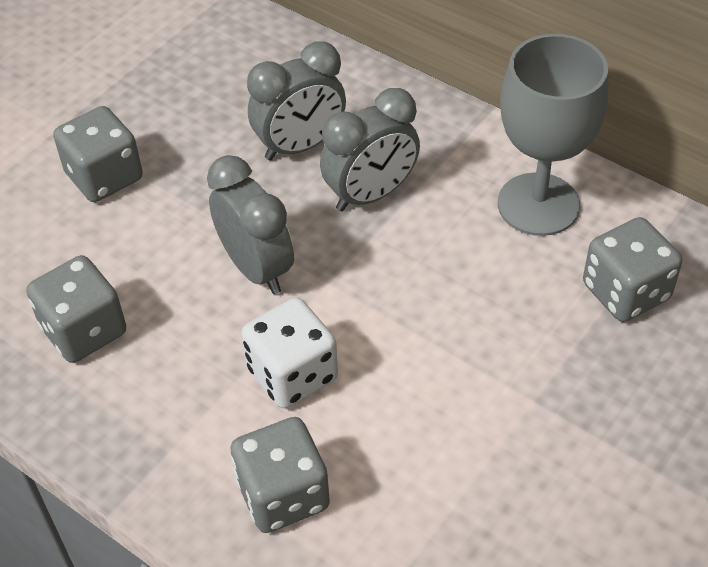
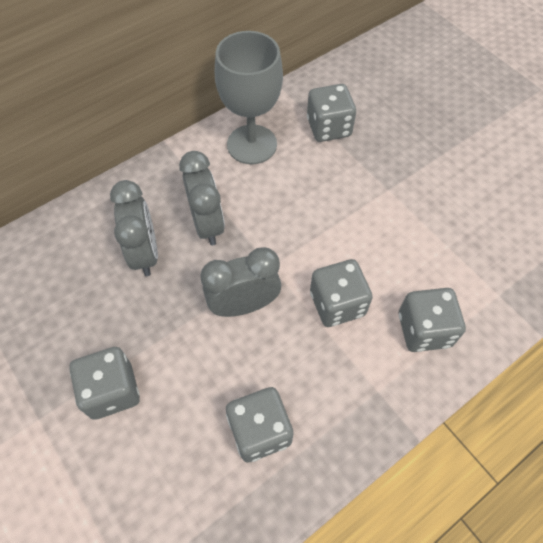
camera: 75 degrees left, 10 degrees up
(292, 374) = (337, 304): white dice -> grey dice

